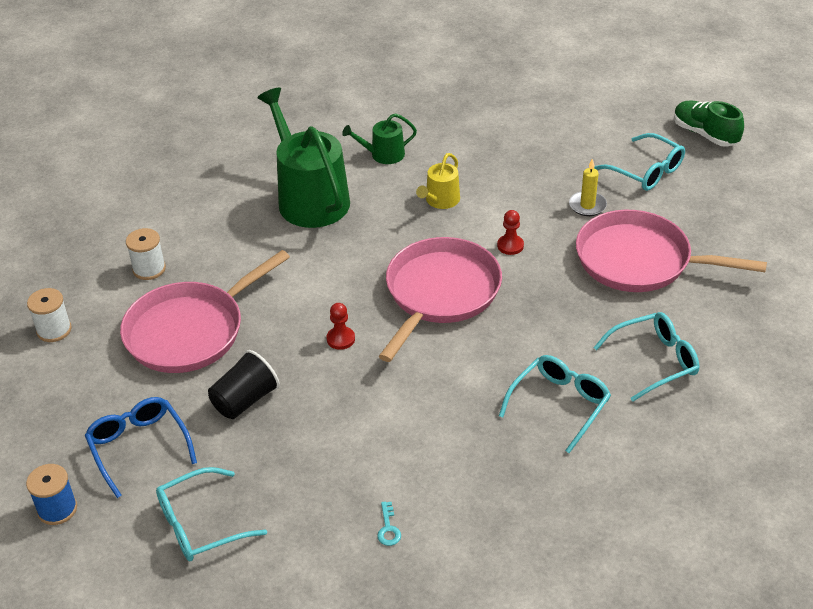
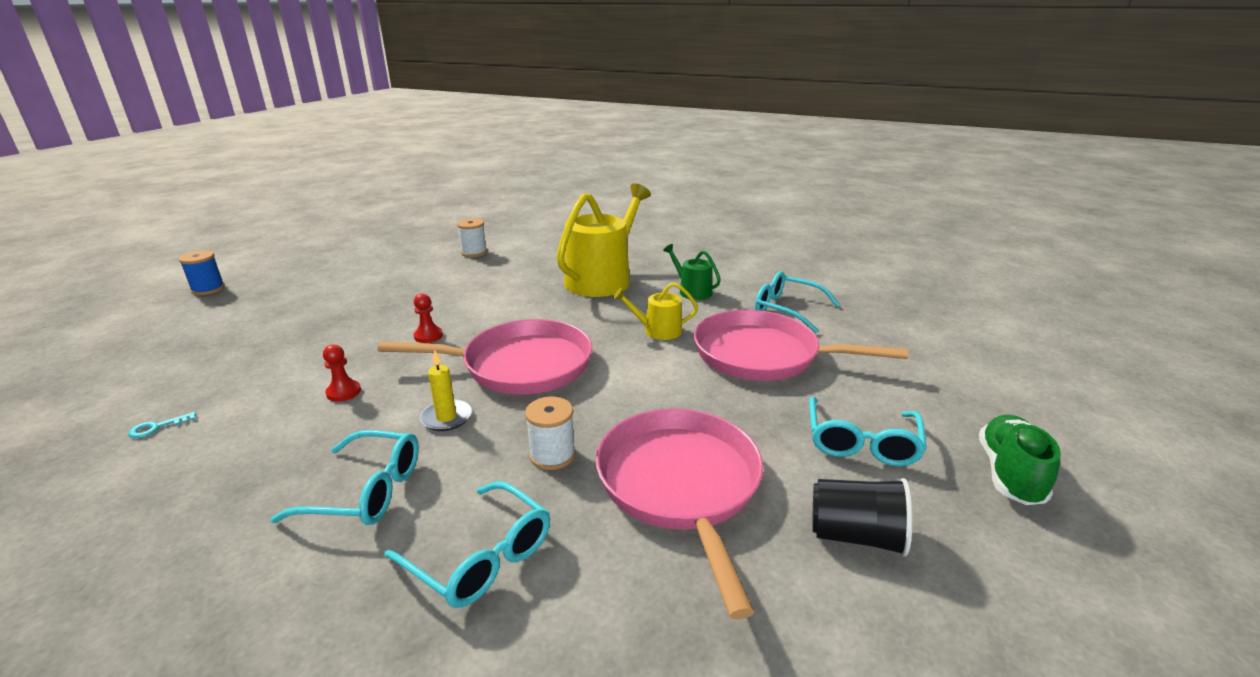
camera: 60 degrees right, 15 degrees down
(54, 330) = (394, 244): white spool -> white spool (552, 455)
(139, 447) = (275, 296): blue glasses -> none
(190, 331) = (412, 280): pink pan -> pink pan (762, 355)
(200, 525) = (181, 339): turquoise glasses -> turquoise glasses (787, 309)
(245, 400) = (335, 318): black cup -> black cup (855, 536)
(309, 198) = (603, 279): green watering can -> yellow watering can
(510, 246) = (625, 384): red pawn -> red pawn (343, 392)
(587, 205) = (744, 415): yellow candle -> yellow candle (446, 418)

